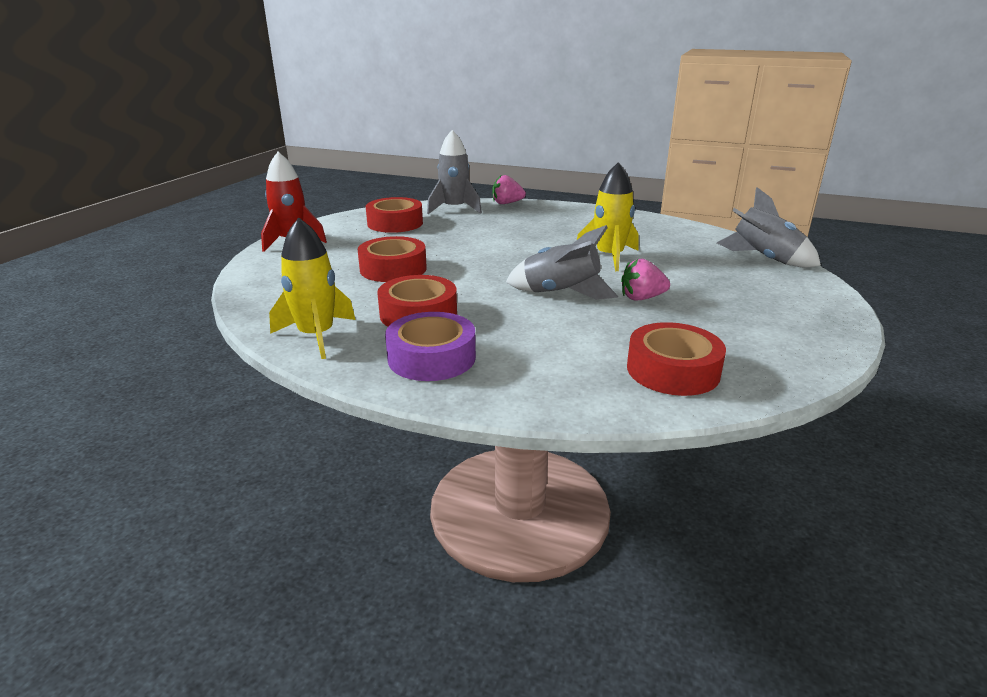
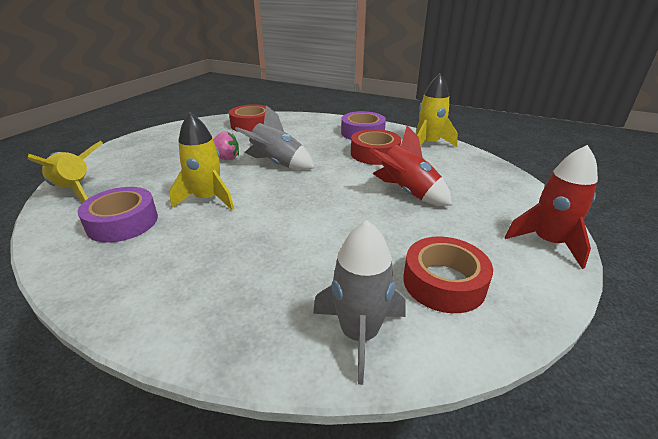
camera: 175 degrees left, 5 degrees up
(393, 269) = (407, 193): red tape -> red rocket
(507, 203) = (256, 357): pink strawberry -> none
(664, 240) = (122, 222): none -> purple tape
(764, 259) = (74, 190): grey rocket -> yellow rocket

